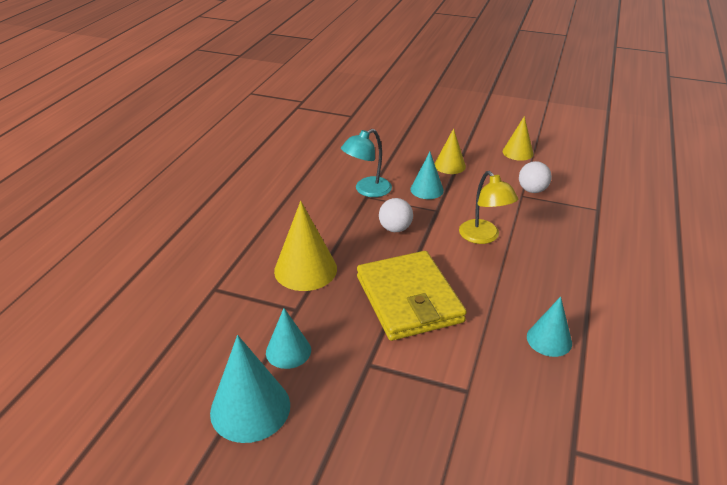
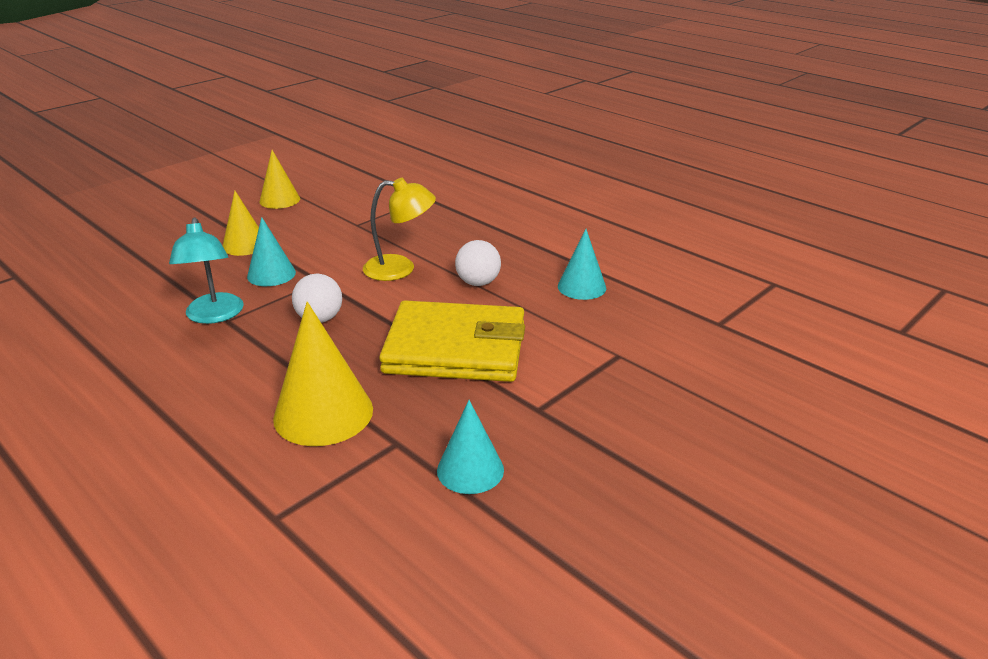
camera: 65 degrees left, 5 degrees down
(250, 408) = (551, 531): turquoise cone -> none
(532, 190) = (355, 216): white ball -> white ball (478, 283)

